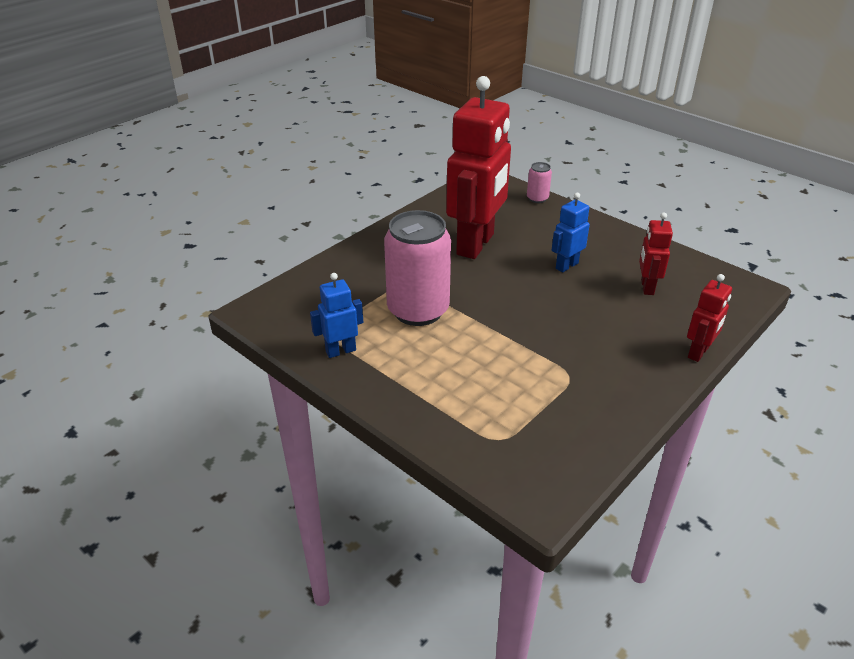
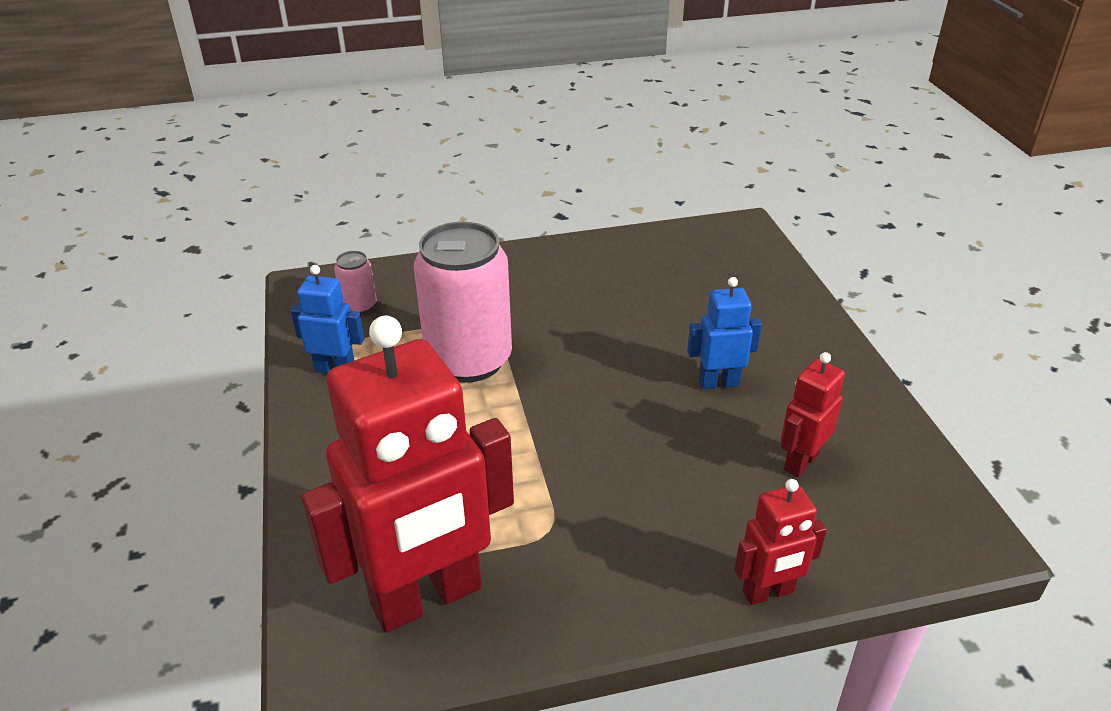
camera: 35 degrees right, 0 degrees up
(476, 244) = (631, 307): red robot -> red robot (427, 598)
(537, 198) = (784, 278): pink can -> pink can (359, 306)

